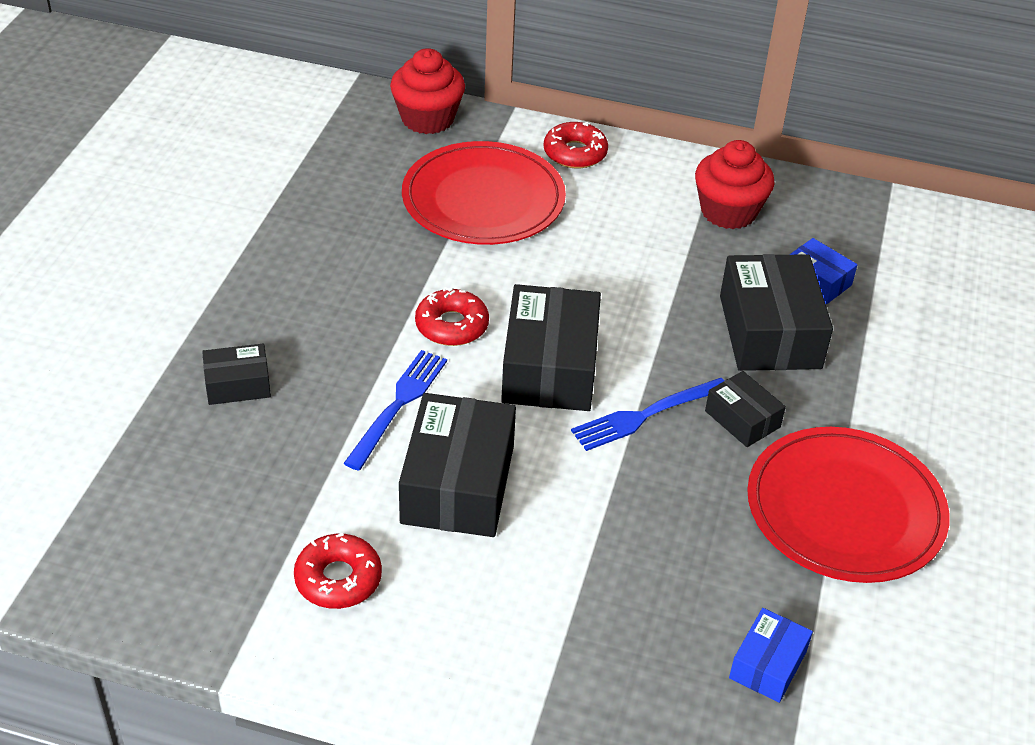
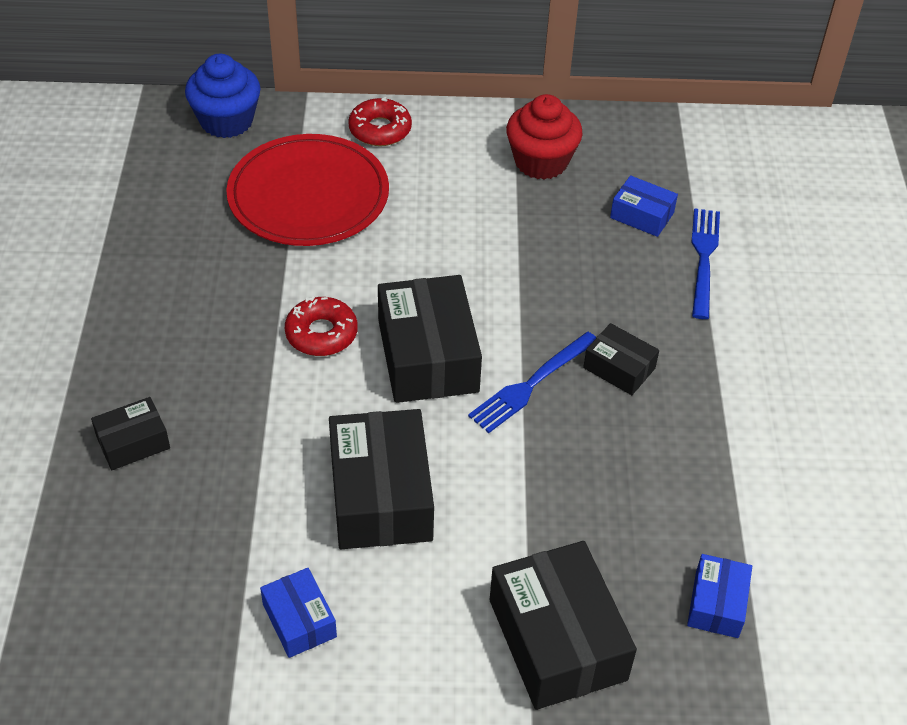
camera: 15 degrees left, 5 degrees up
(338, 579) = (299, 620): red donut -> blue box
(398, 404) = (297, 427): blue fork -> blue fork (703, 257)
(427, 119) = (226, 121): red cupcake -> blue cupcake
(769, 332) = (616, 275): black box -> black box (557, 639)
(845, 509) = (736, 436): red plate -> none

